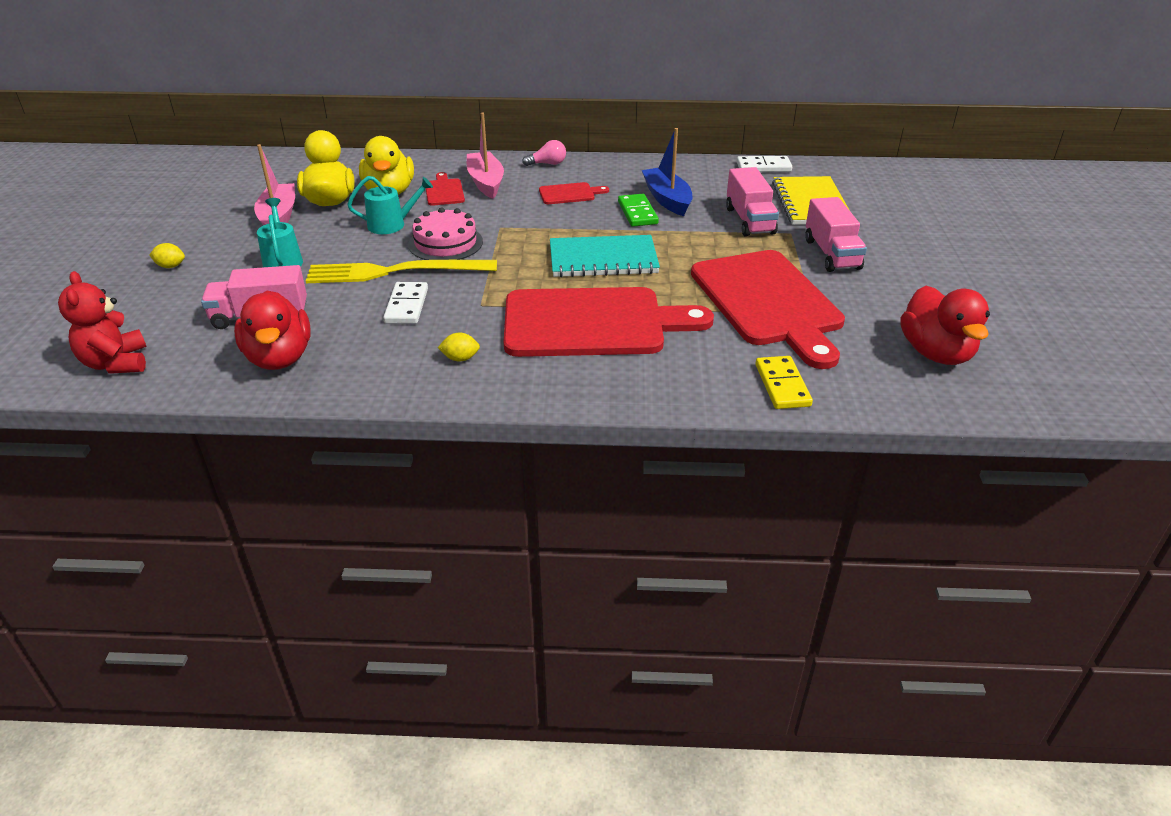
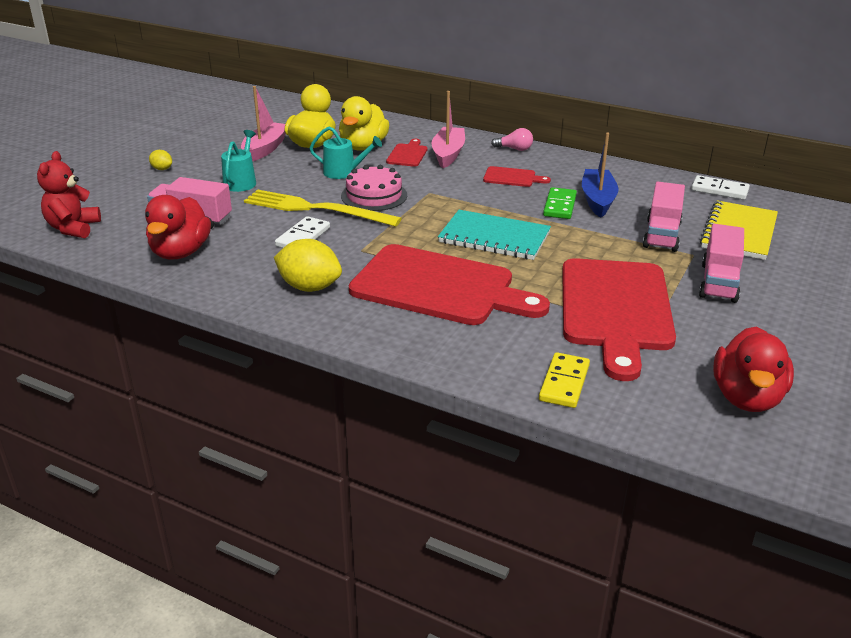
camera: 25 degrees right, 5 degrees down
(460, 358) = (309, 287): yellow lemon -> yellow lemon, size x2.05

